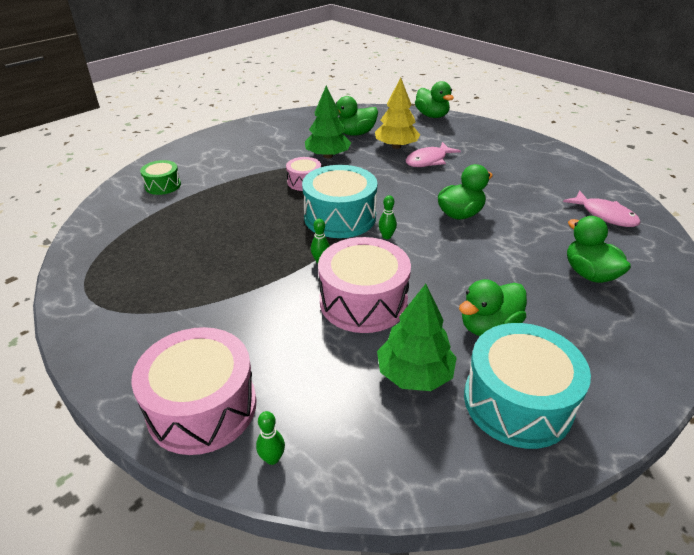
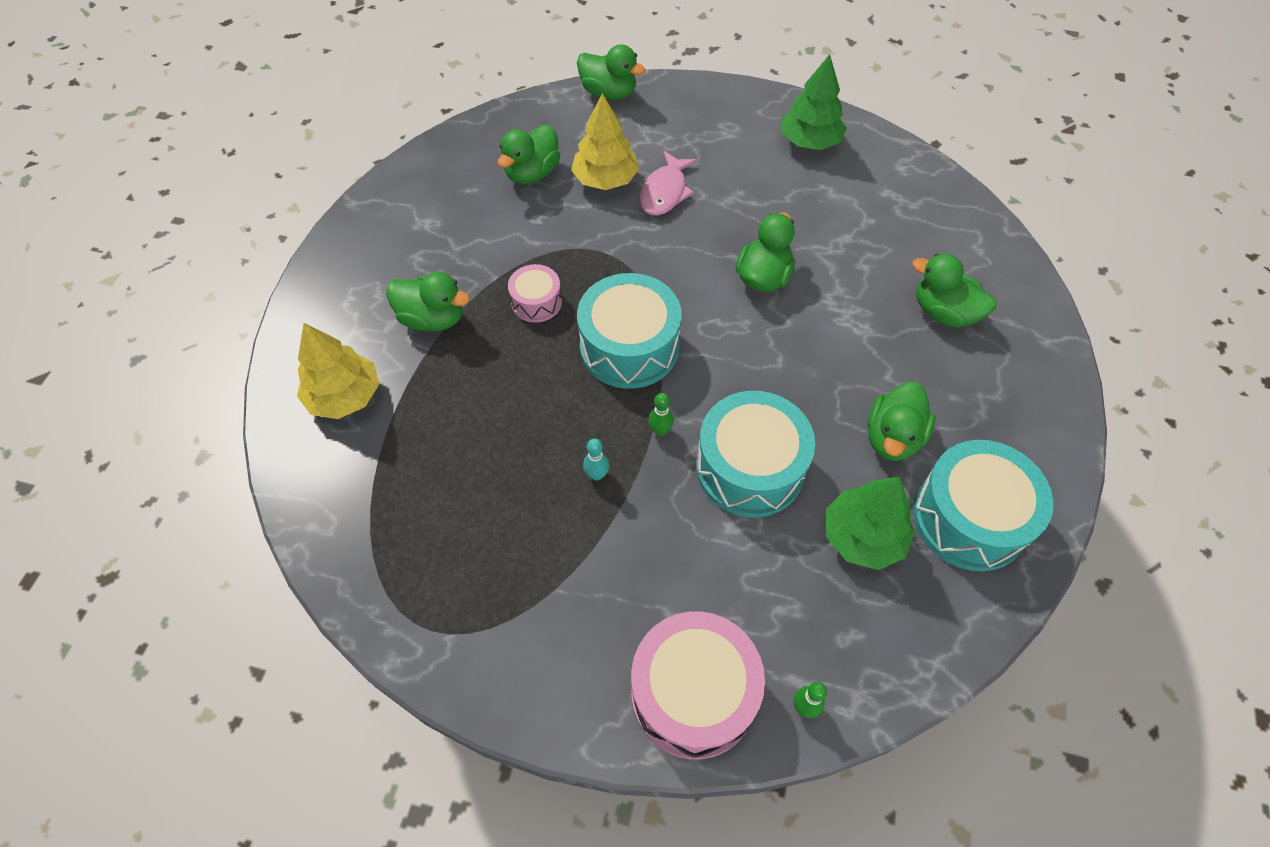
camera: 30 degrees left, 20 degrees up
(163, 185) = (344, 396): green drum -> yellow tree
(241, 171) = (433, 319): none -> green duck
(259, 266) = (597, 475): none -> turquoise bowling pin
(327, 156) = (528, 237): green tree -> green tree (809, 141)
(363, 301) = (750, 468): pink drum -> turquoise drum
(386, 236) = (706, 354): green bowling pin -> none
(605, 215) = (913, 209): pink fish -> none

